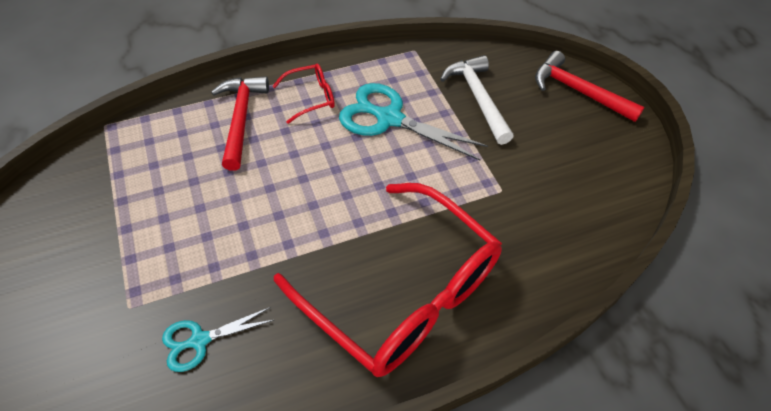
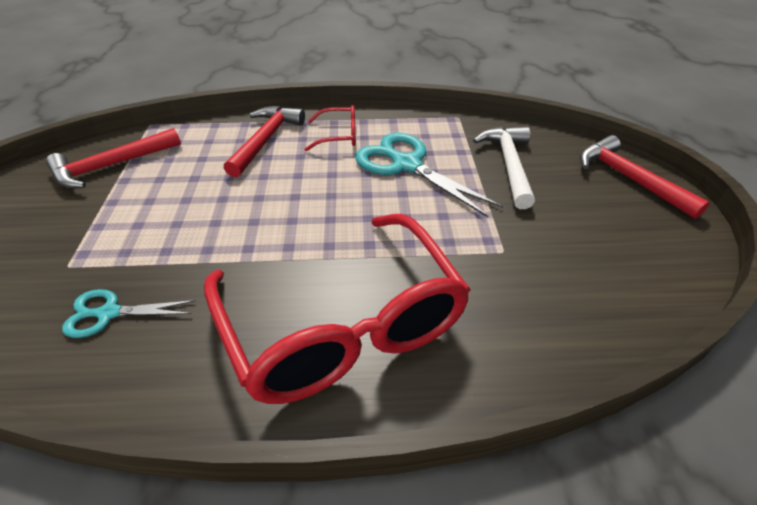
camera: 20 degrees right, 10 degrees down
(97, 187) = (112, 166): none -> red hammer

